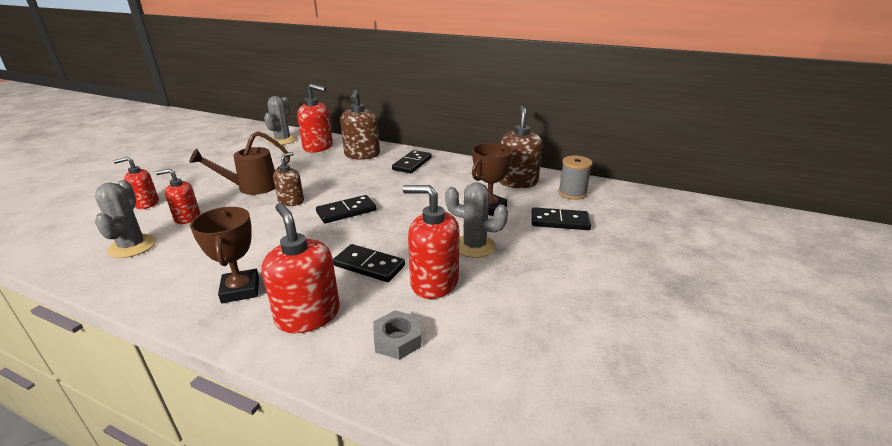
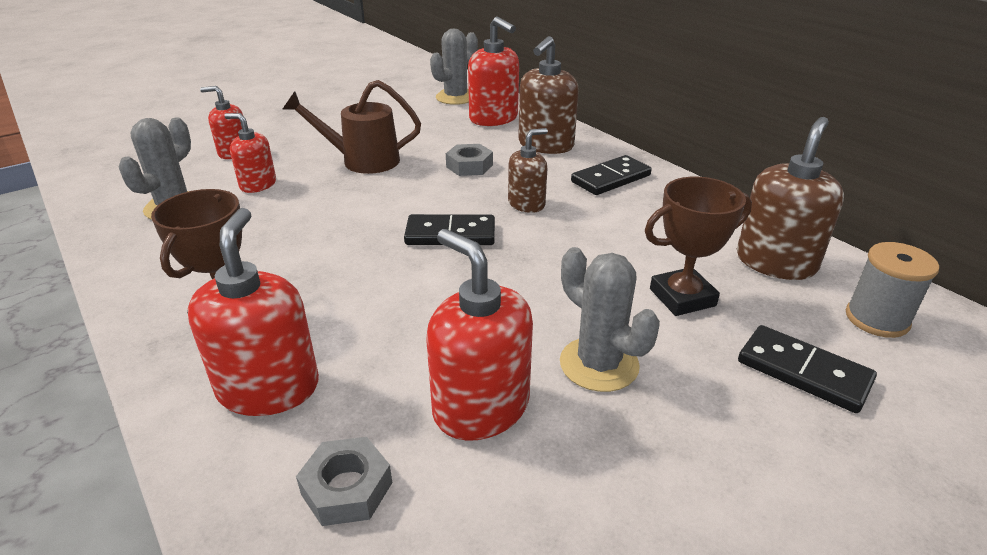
camera: 30 degrees right, 5 degrees up
(291, 201) = (392, 196): brown soap dispenser -> brown soap dispenser (526, 204)
(326, 175) = (469, 166): none -> grey nut
(369, 266) = (410, 338): black domino -> none

